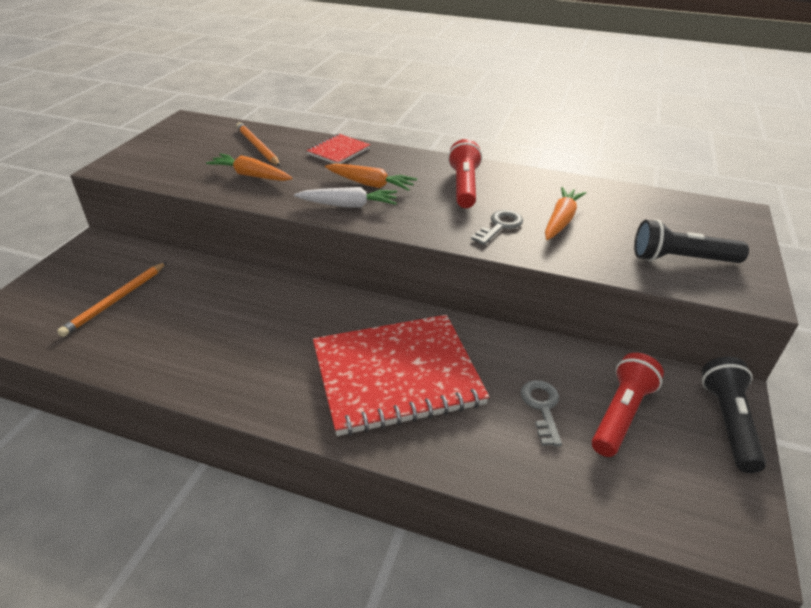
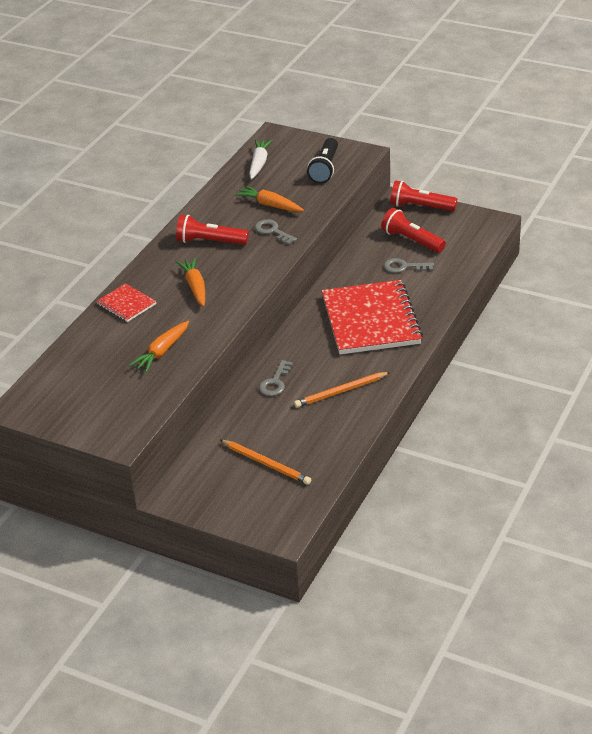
camera: 80 degrees left, 0 degrees up
(257, 147) = (102, 353): orange pencil -> orange pencil (341, 392)
(266, 296) = (275, 382): none -> grey key
(348, 205) = (227, 298): white carrot -> white carrot (259, 164)
(370, 184) = (195, 287): orange carrot -> orange carrot turned 45 degrees counterclockwise
(728, 422) = (420, 207): black flashlight -> red flashlight

